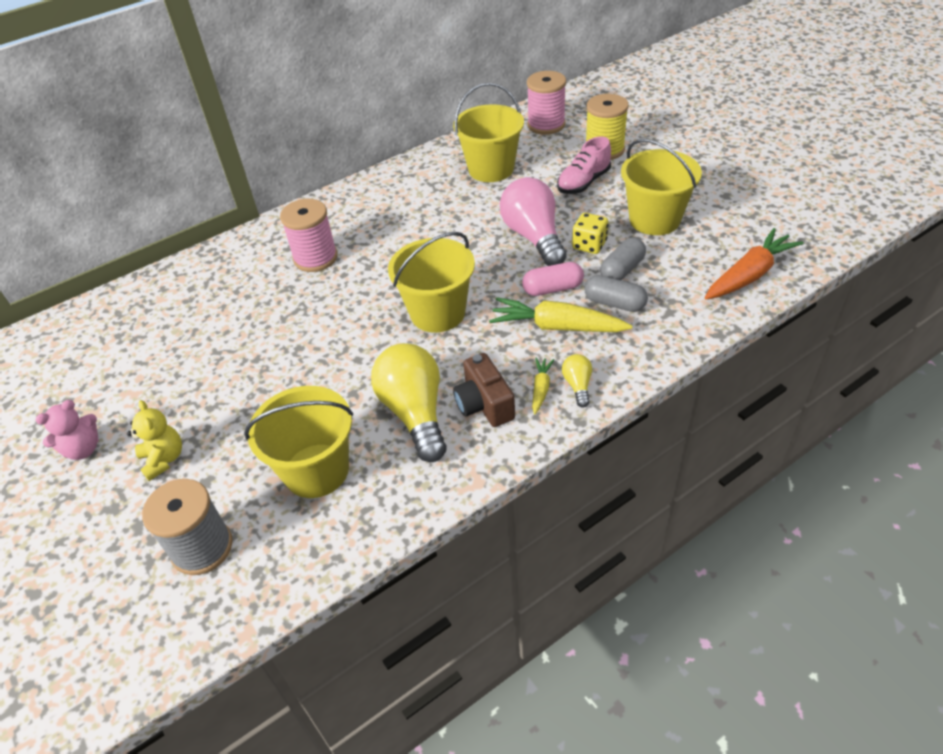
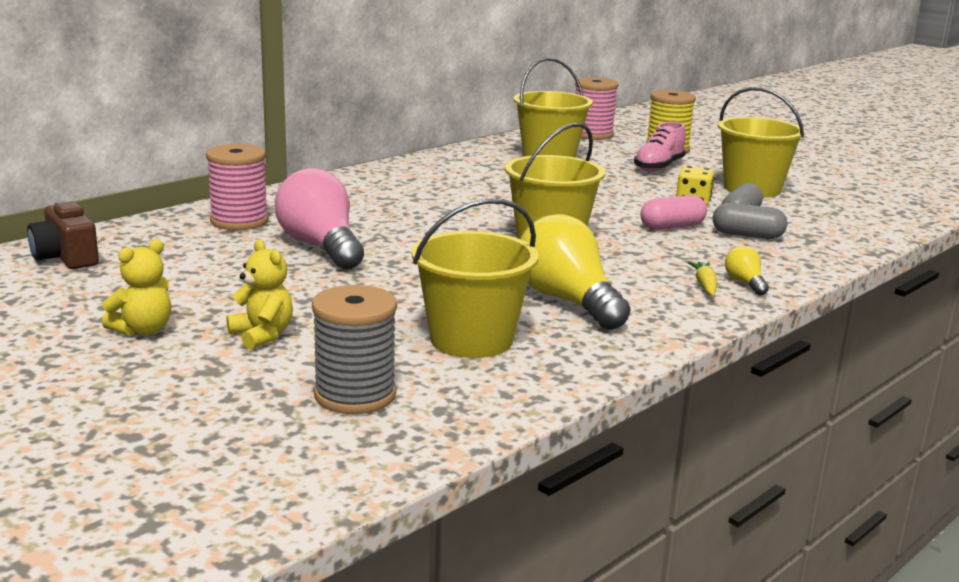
camera: 15 degrees left, 25 degrees down
(83, 449) = (143, 330): pink teddy bear -> yellow teddy bear
(315, 258) = (376, 206): pink spool -> pink spool (239, 221)
(484, 404) = (646, 295): brown camera -> brown camera (66, 257)
(534, 237) = (627, 196): pink light bulb -> pink light bulb (321, 247)
(556, 326) = (693, 248): yellow carrot -> none
(749, 275) = (877, 220): orange carrot -> none

